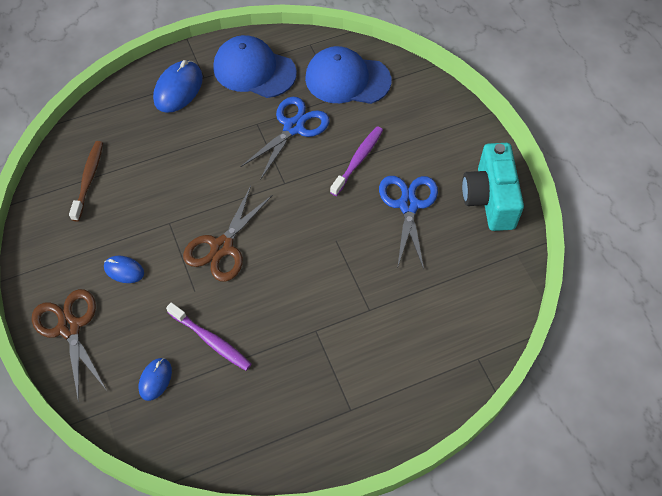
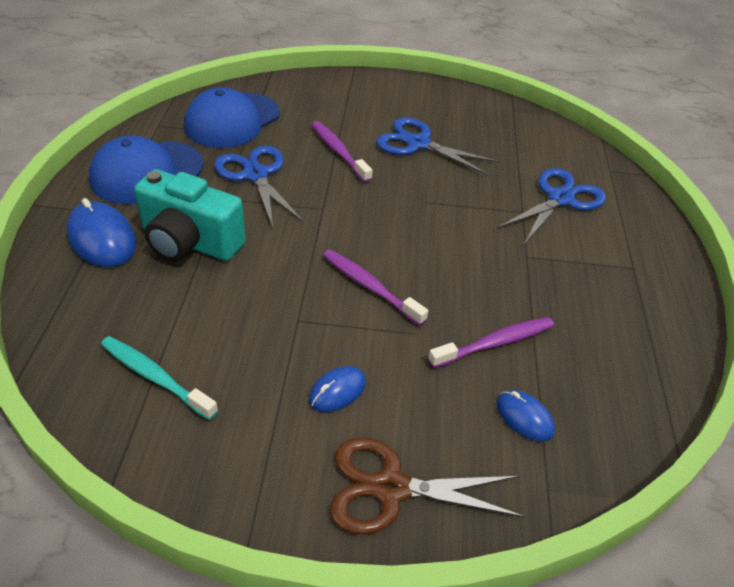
camera: 65 degrees left, 15 degrees down
(88, 180) = (156, 377): brown toothbrush -> turquoise toothbrush
(221, 247) = (370, 287): brown scissors -> purple toothbrush
(406, 332) = (561, 199): none -> blue scissors
(490, 199) = (447, 101): turquoise camera -> turquoise camera (190, 242)

